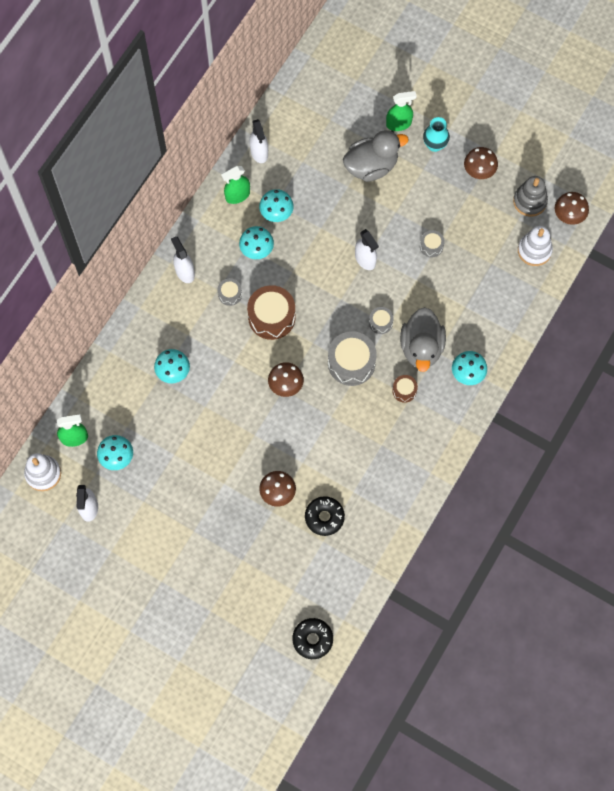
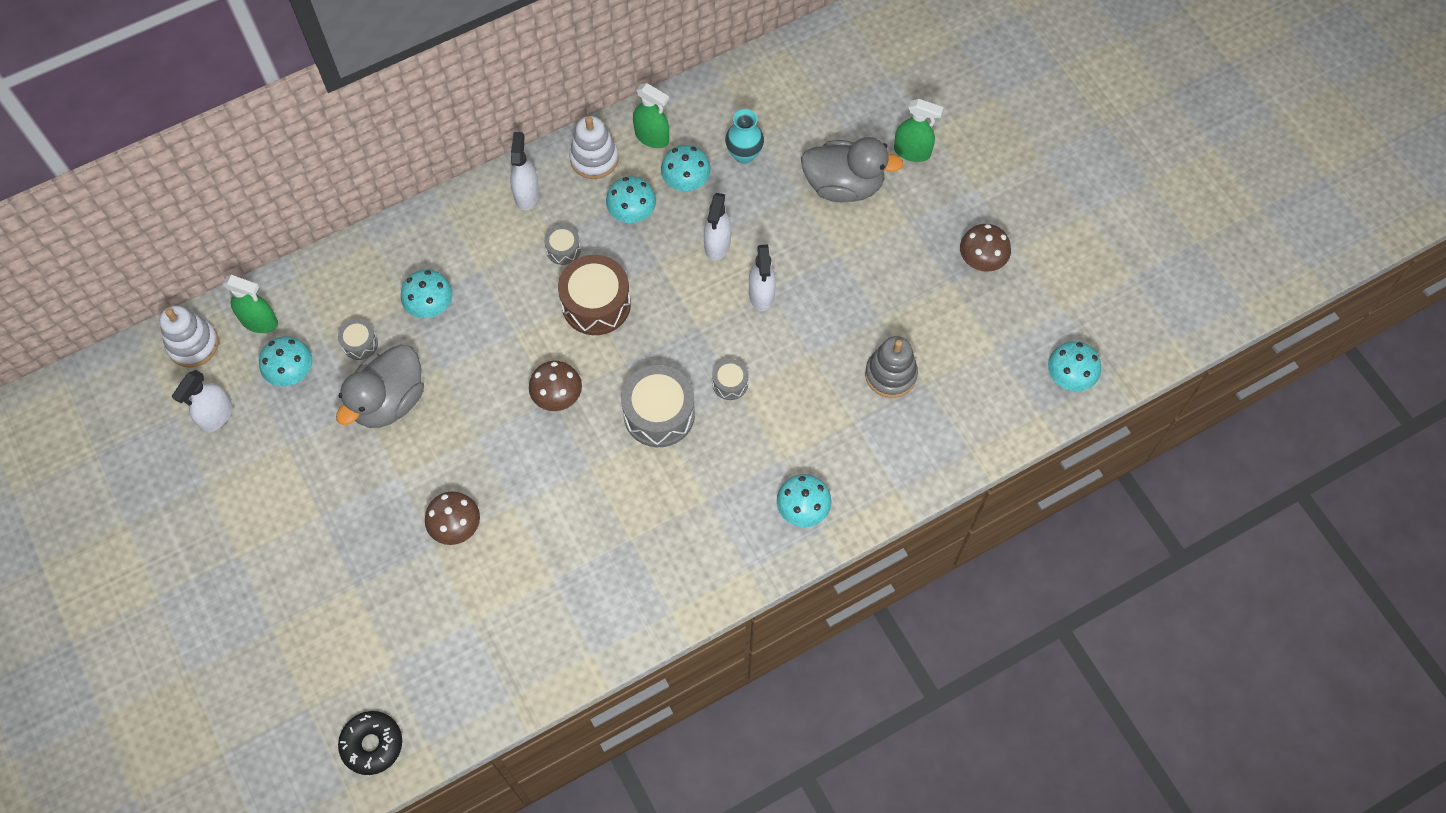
camera: 30 degrees right, 5 degrees down
(237, 195) = (652, 137): green spray bottle -> green spray bottle turned 150 degrees counterclockwise
(259, 152) = (713, 100): white spray bottle -> white spray bottle (717, 245)
(324, 517) = (494, 592): black donut -> none
(404, 390) = (704, 486): brown drum -> none
(421, 347) = (763, 443): grey duck -> grey duck (389, 401)
(431, 246) = (858, 322): grey drum -> grey drum (360, 343)
(434, 145) = (943, 200): turquoise vase -> turquoise vase (744, 154)
(529, 201) = (1026, 332): grey stacking toy -> grey stacking toy (890, 374)
(534, 250) = (993, 398): white stacking toy -> white stacking toy (594, 158)
(568, 216) = (1069, 378): brown mushroom -> turquoise mushroom

